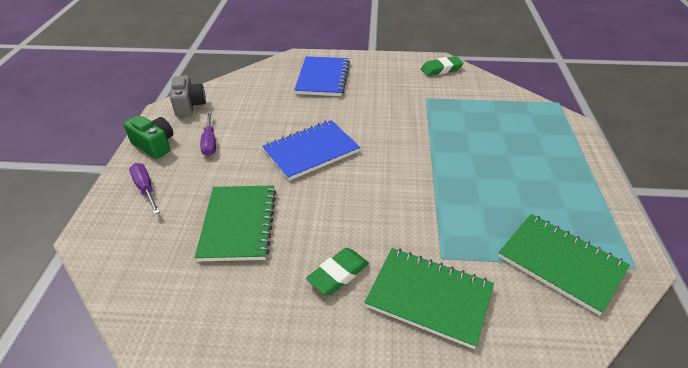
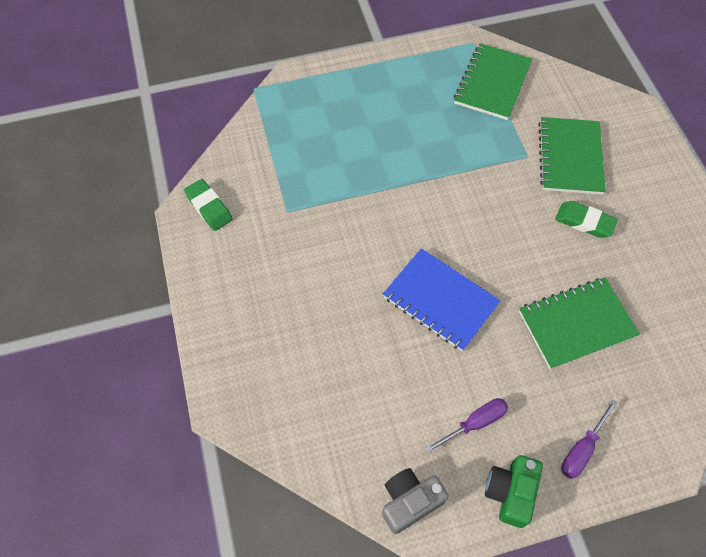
camera: 110 degrees left, 20 degrees up
(323, 78) = (275, 346): blue notebook -> none

